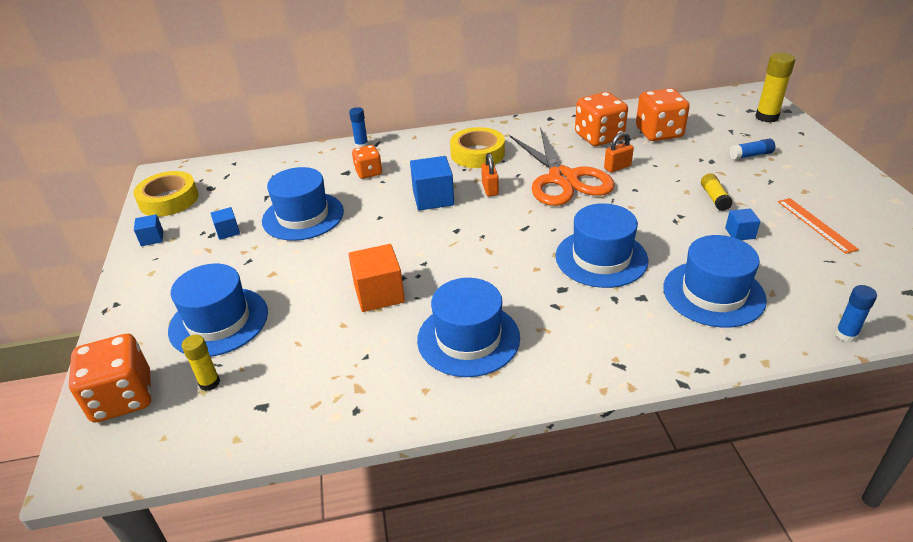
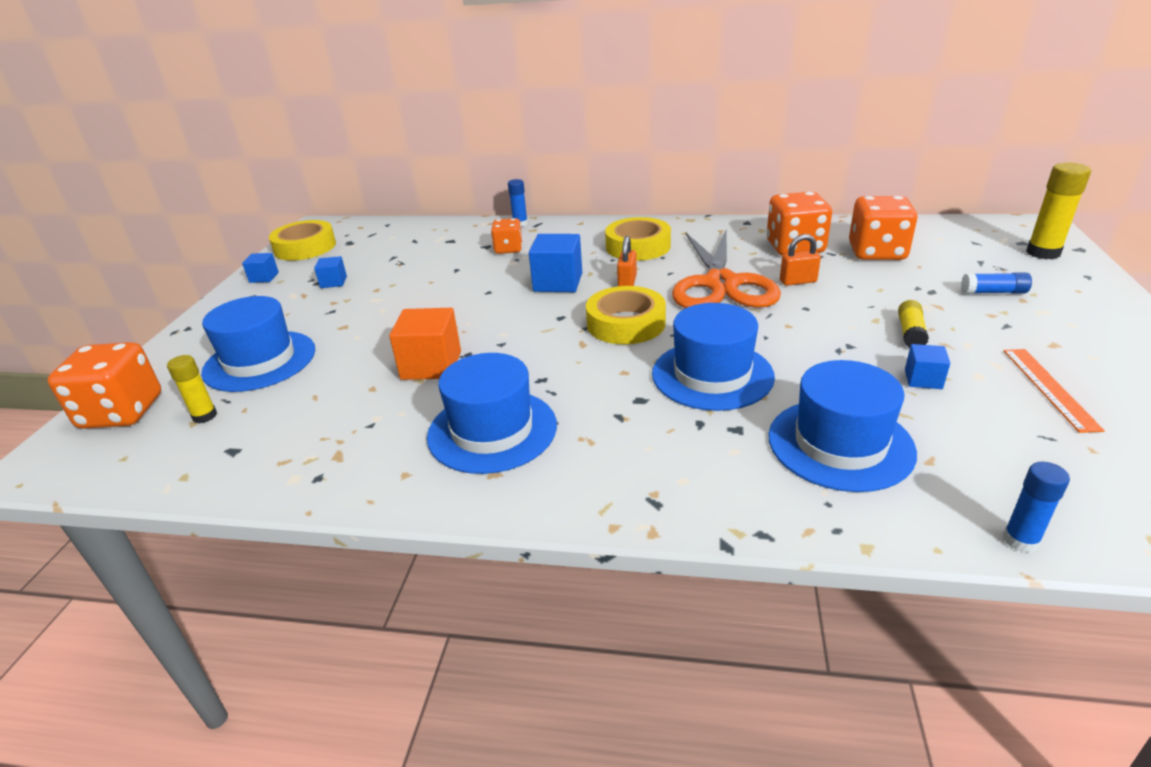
camera: 20 degrees right, 5 degrees down
(303, 216) = (413, 279): blue hat -> none
(512, 226) = (626, 323): none -> yellow tape

